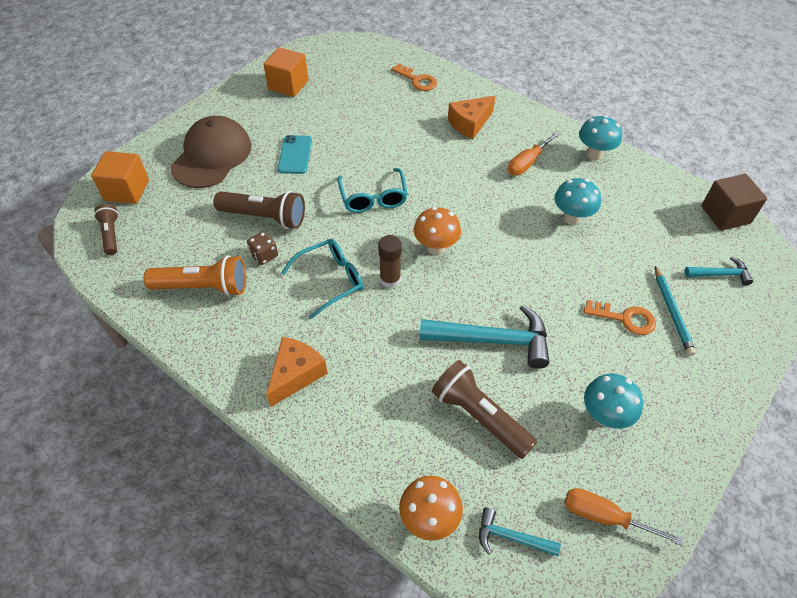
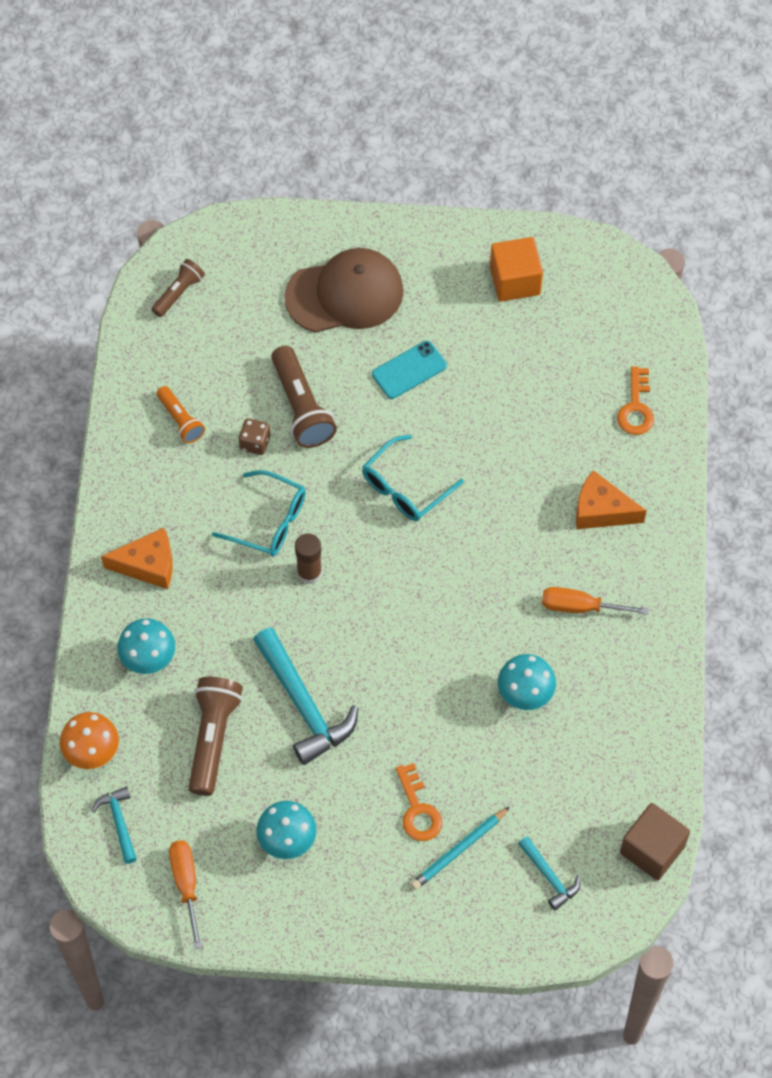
camera: 55 degrees right, 10 degrees up
(127, 190) = (240, 258): orange cube -> none
(203, 287) = (181, 420): orange flashlight -> orange flashlight, size x0.60
(436, 247) = (381, 588): orange mushroom -> none
(594, 154) = (651, 669): turquoise mushroom -> turquoise mushroom (149, 659)

